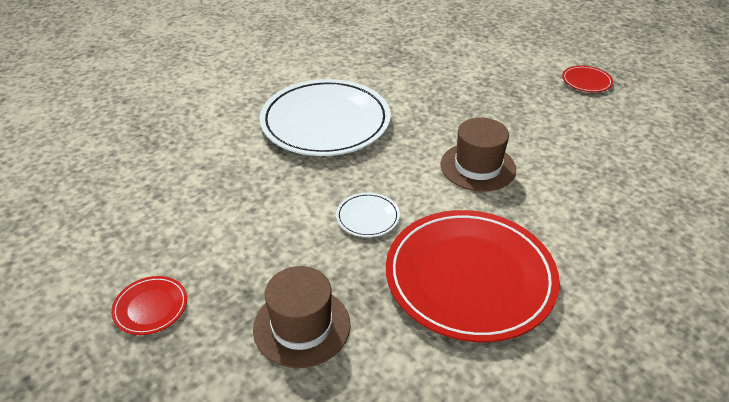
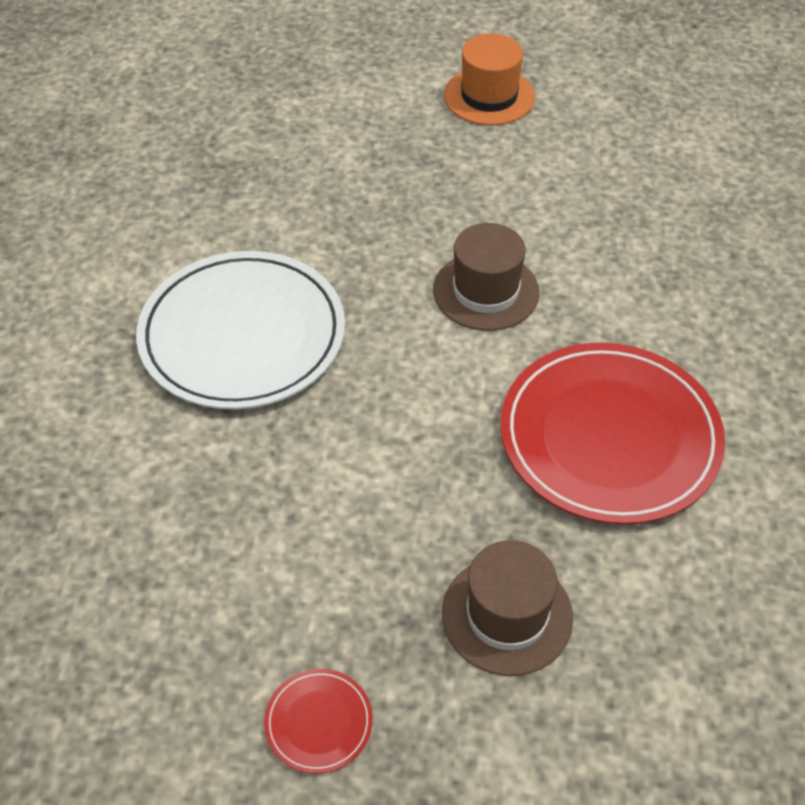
camera: 40 degrees left, 10 degrees up
(367, 217) = (435, 436): white plate -> none
(586, 81) = (489, 96): red plate -> orange hat

